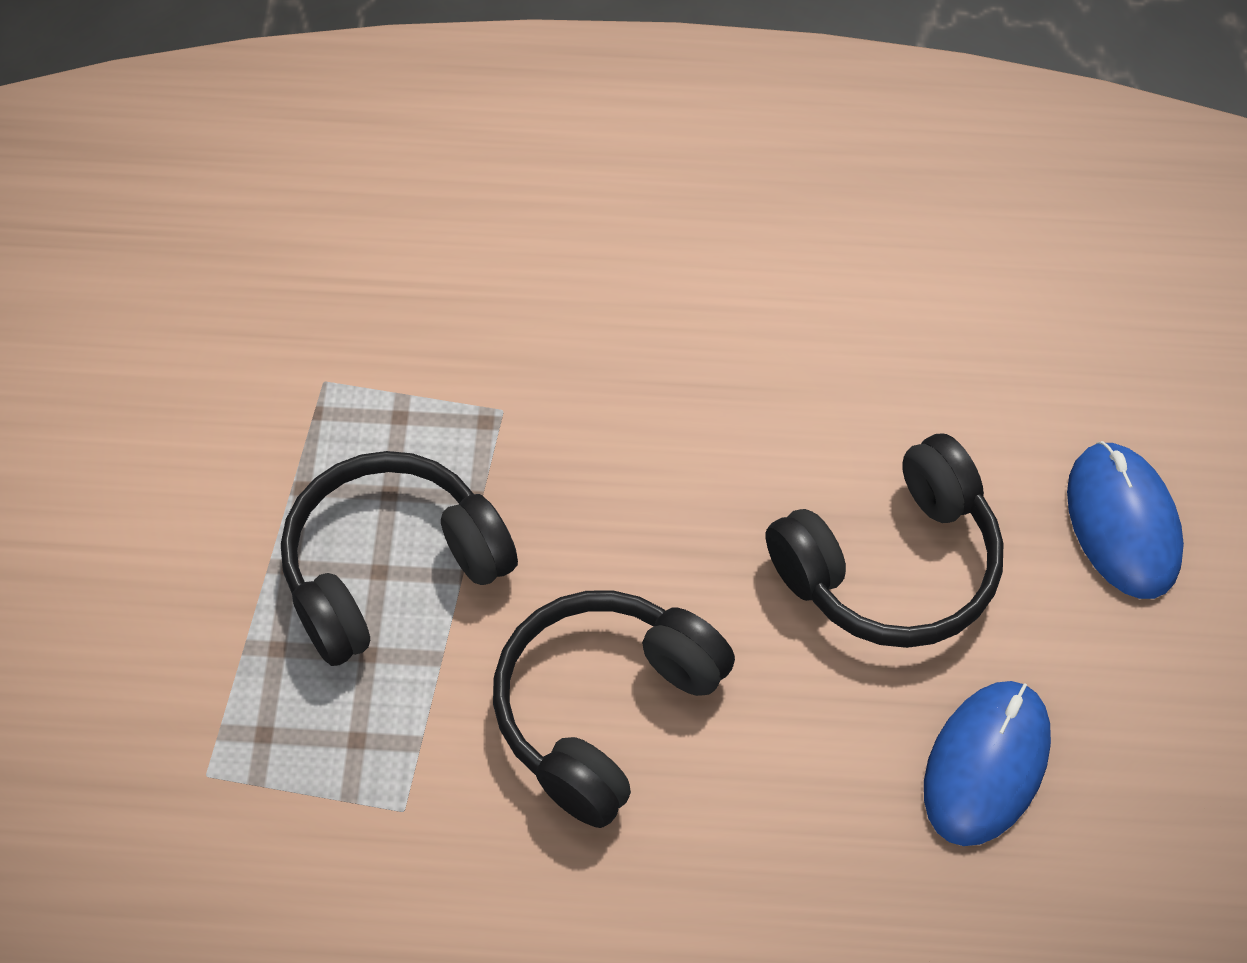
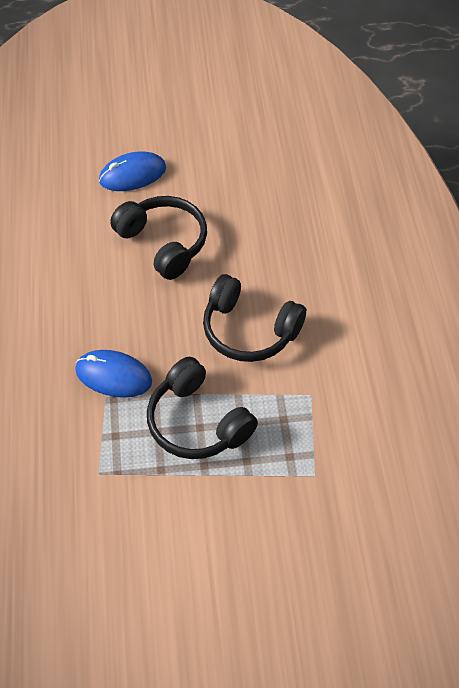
camera: 100 degrees left, 5 degrees down
(986, 764) = (244, 208): blue mouse -> blue mouse (113, 376)

